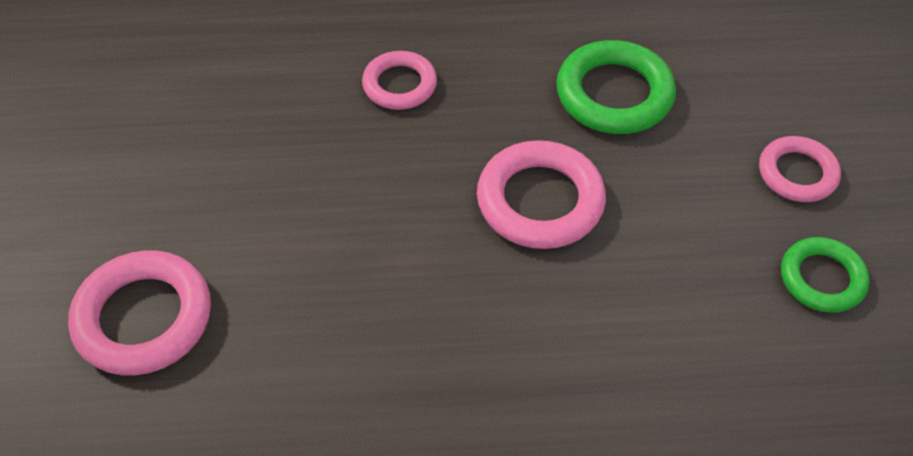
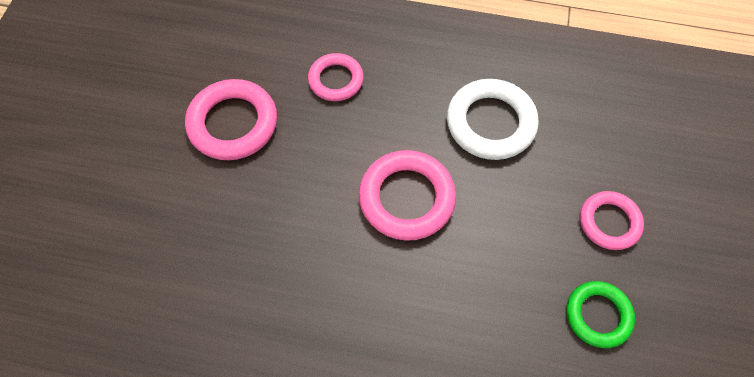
camera: 15 degrees right, 10 degrees up
(143, 318) = (105, 221): pink ring -> pink ring (233, 123)
(614, 94) = (490, 123): green ring -> white ring

